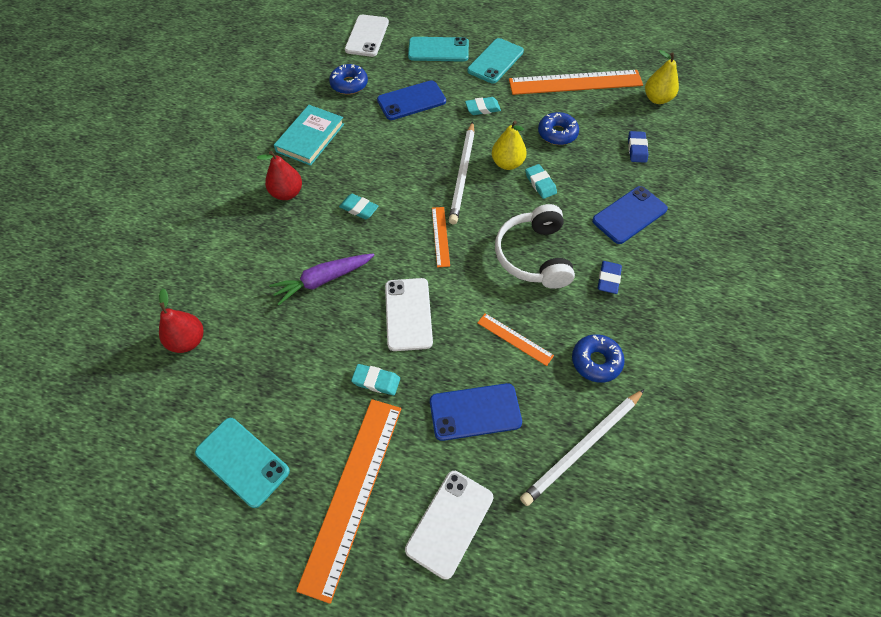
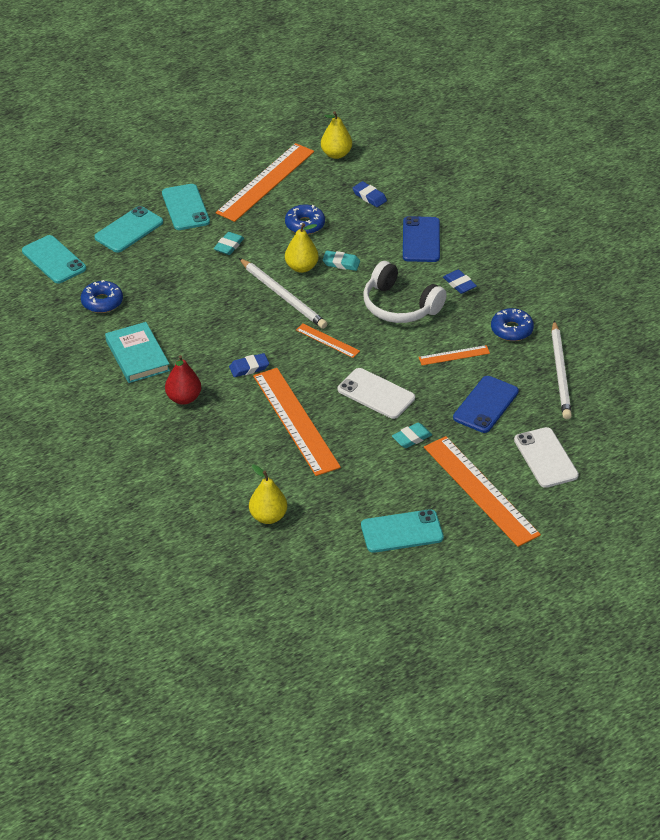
camera: 50 degrees left, 15 degrees down
(188, 341) = (268, 517): red pear -> yellow pear
(323, 280) = (295, 421): purple carrot -> orange ruler
(359, 208) = (249, 368): turquoise eraser -> blue eraser
(367, 36) = (54, 260): white phone -> turquoise phone
(411, 101) = (169, 278): blue phone -> none

